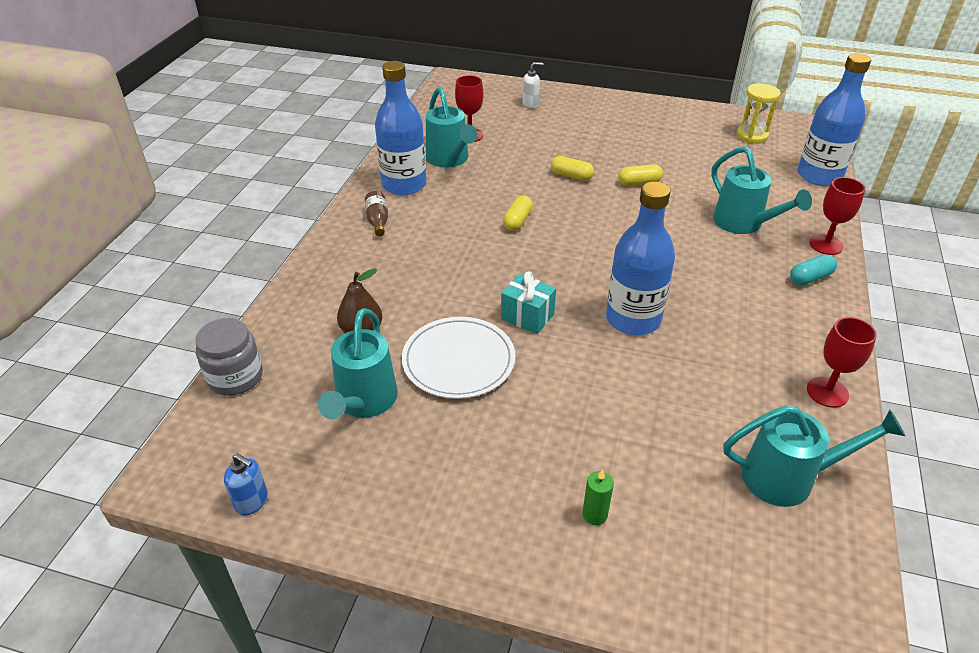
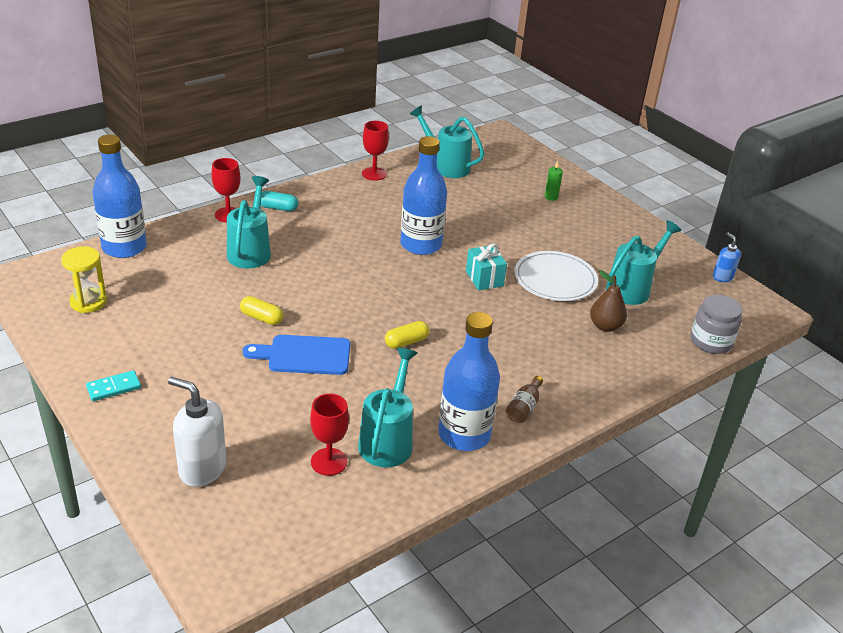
camera: 145 degrees left, 5 degrees down
(530, 104) = (202, 469): white soap dispenser -> white soap dispenser, size x1.78
(571, 176) = (304, 355): yellow capsule -> blue cutting board
(640, 110) = (114, 388): none -> turquoise domino

